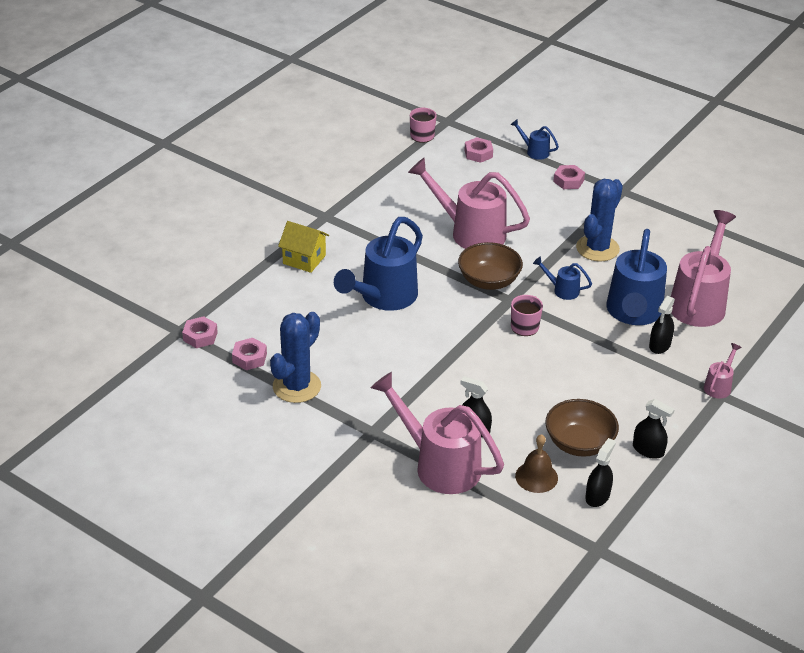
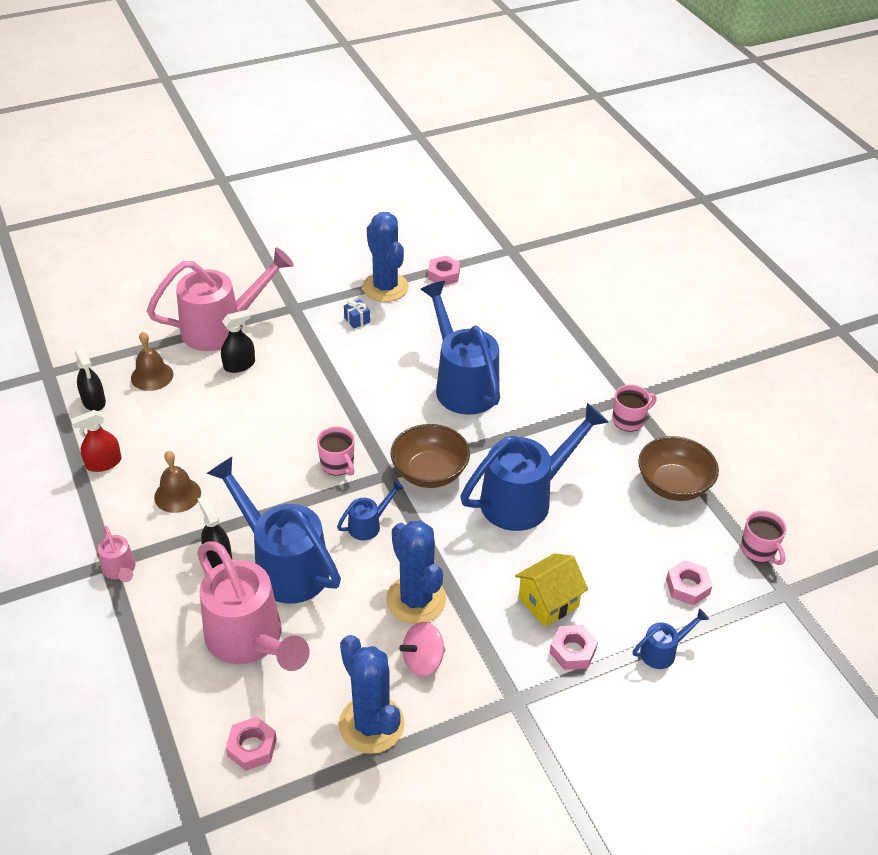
camera: 120 degrees right, 5 degrees up
(200, 336) = (494, 258): pink nut -> pink nut (252, 747)
(304, 259) = (562, 355): yellow house -> yellow house (548, 602)
(350, 210) = (629, 420): none -> pink mug
(356, 385) = (357, 320): none -> blue gift
(470, 232) = (524, 498): pink watering can -> blue watering can
(579, 443) = (158, 421): brown bowl -> brown bowl (673, 485)
(633, 393) = (177, 495): none -> brown bell
(635, 230) = (423, 660): none -> pink spinning top
(648, 450) = (103, 463): black spray bottle -> red spray bottle
(694, 234) = (371, 724): none -> blue cactus

